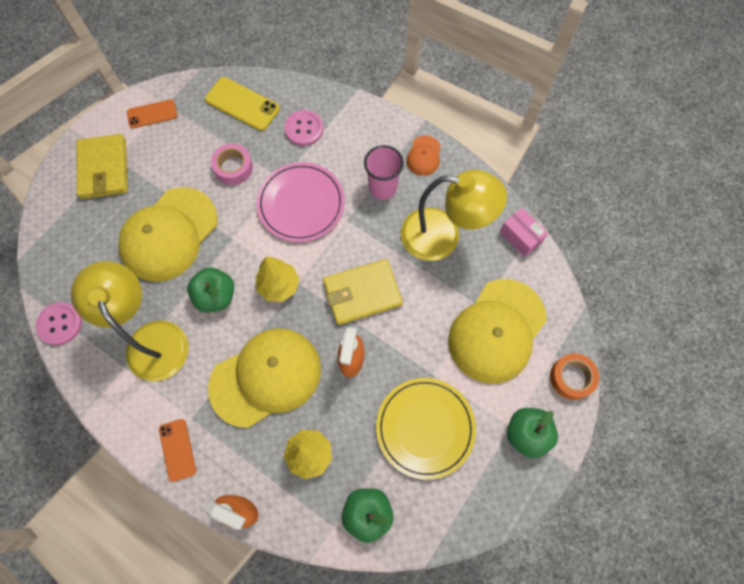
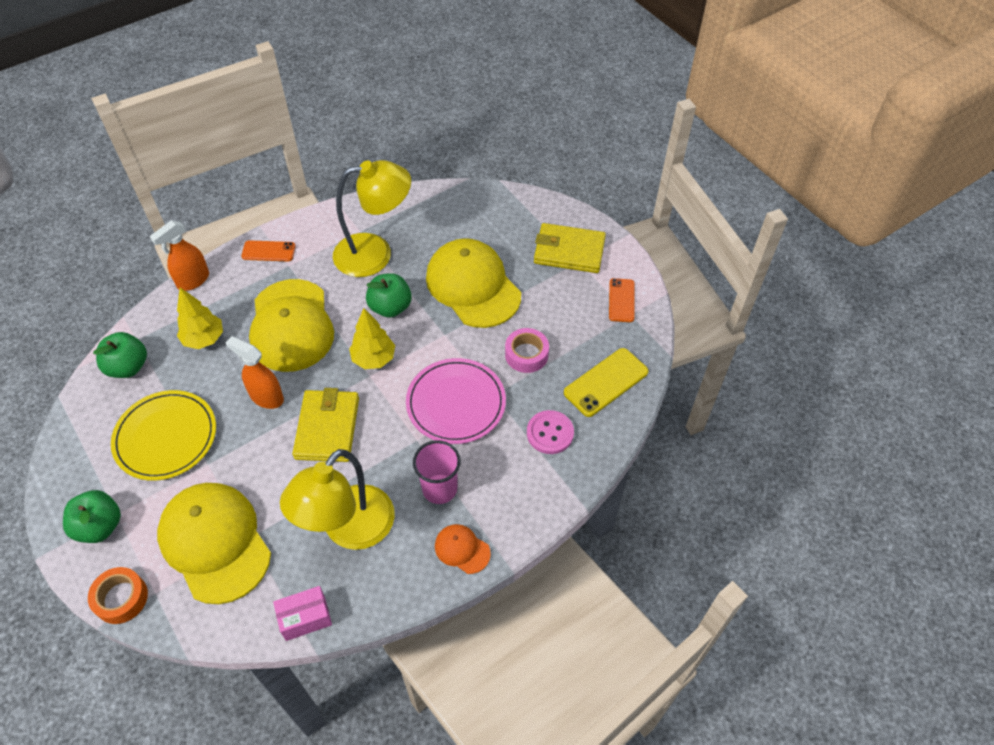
camera: 110 degrees right, 15 degrees down
(60, 324) = (423, 197): pink button -> none

